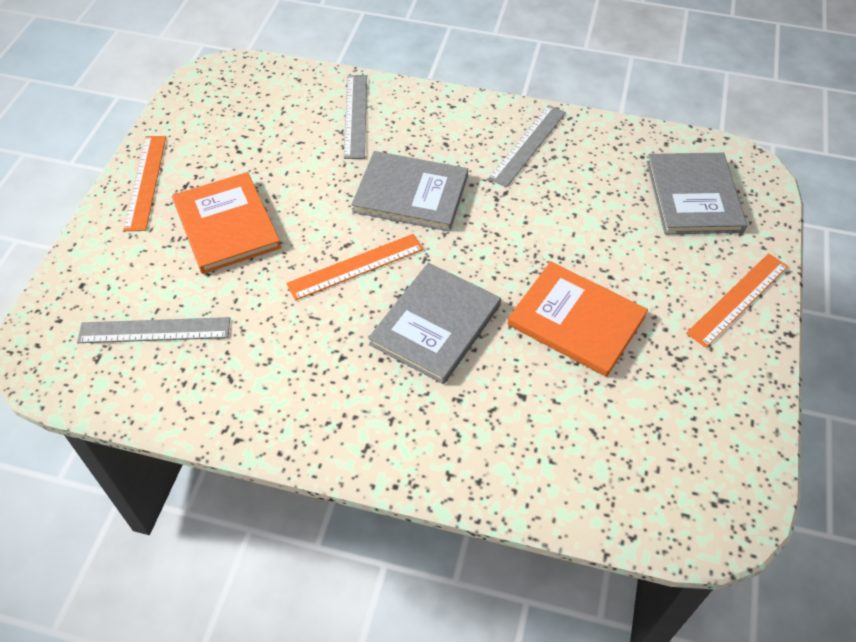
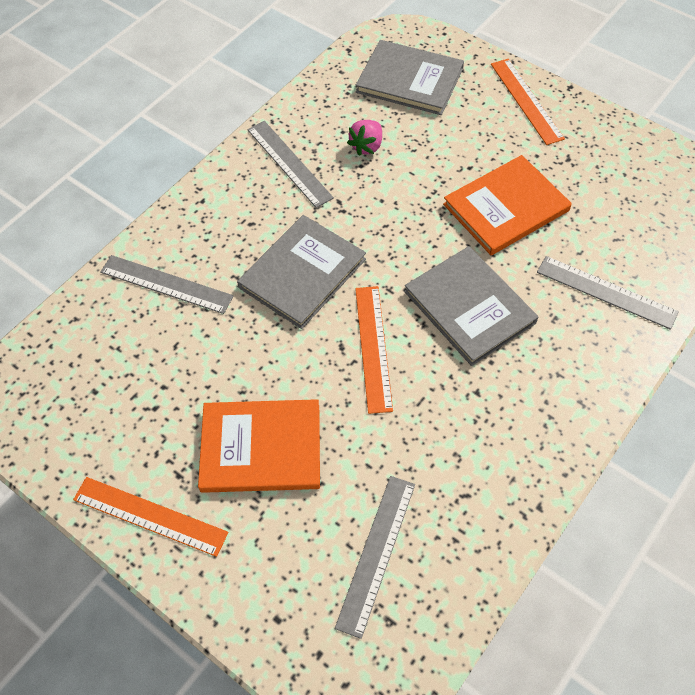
camera: 65 degrees left, 5 degrees up
(515, 437) = (606, 292): none -> grey ruler
(584, 191) = (367, 146): none -> pink strawberry

